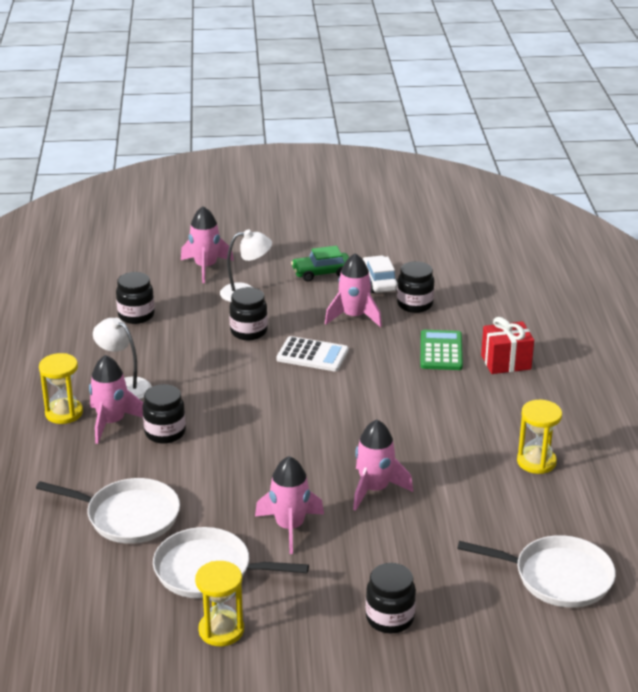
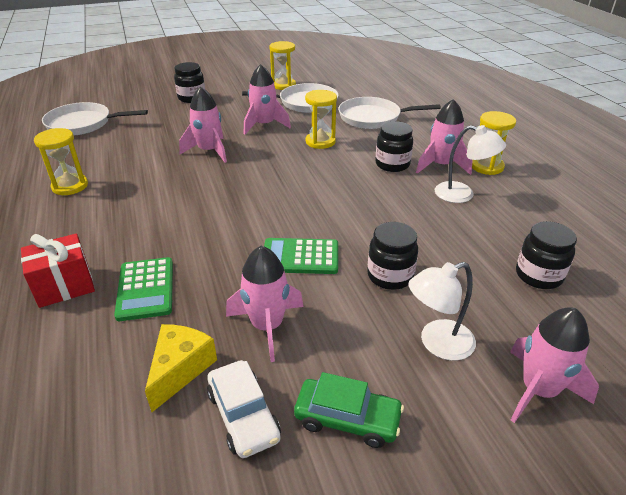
camera: 165 degrees right, 5 degrees up
(228, 482) = (320, 142): none -> yellow hourglass
(312, 355) = (300, 257): white calculator -> green calculator
(322, 273) = (347, 419): green car -> green car turned 45 degrees clockwise
(415, 304) = (180, 369): black jar -> yellow cheese

